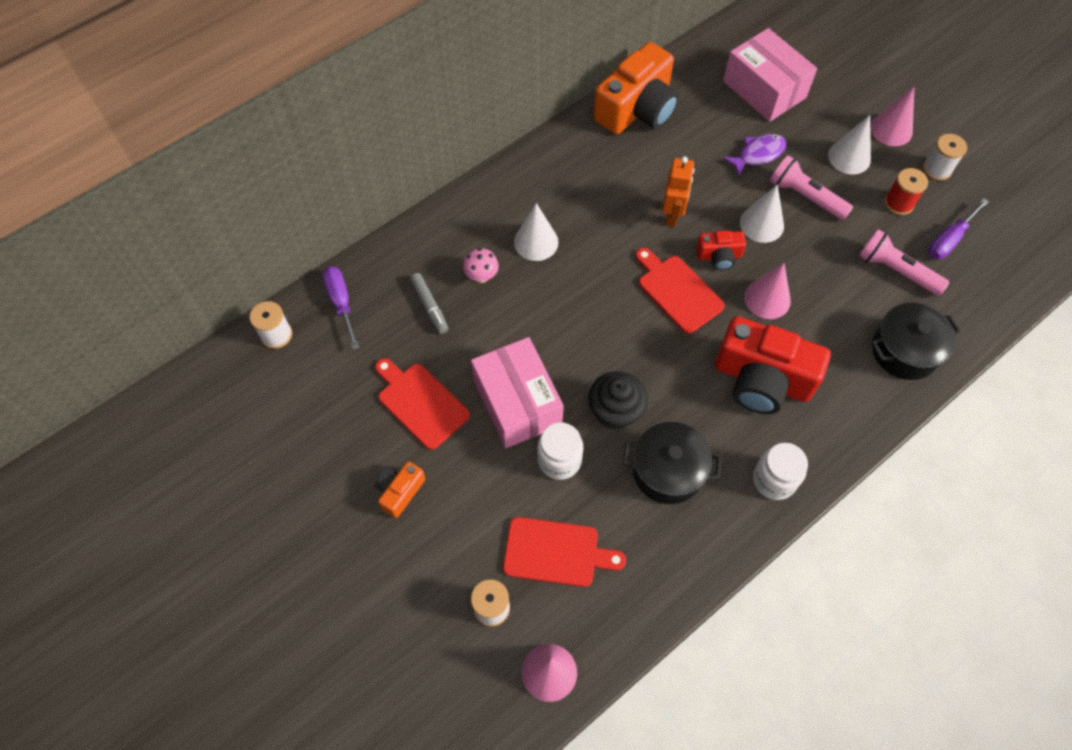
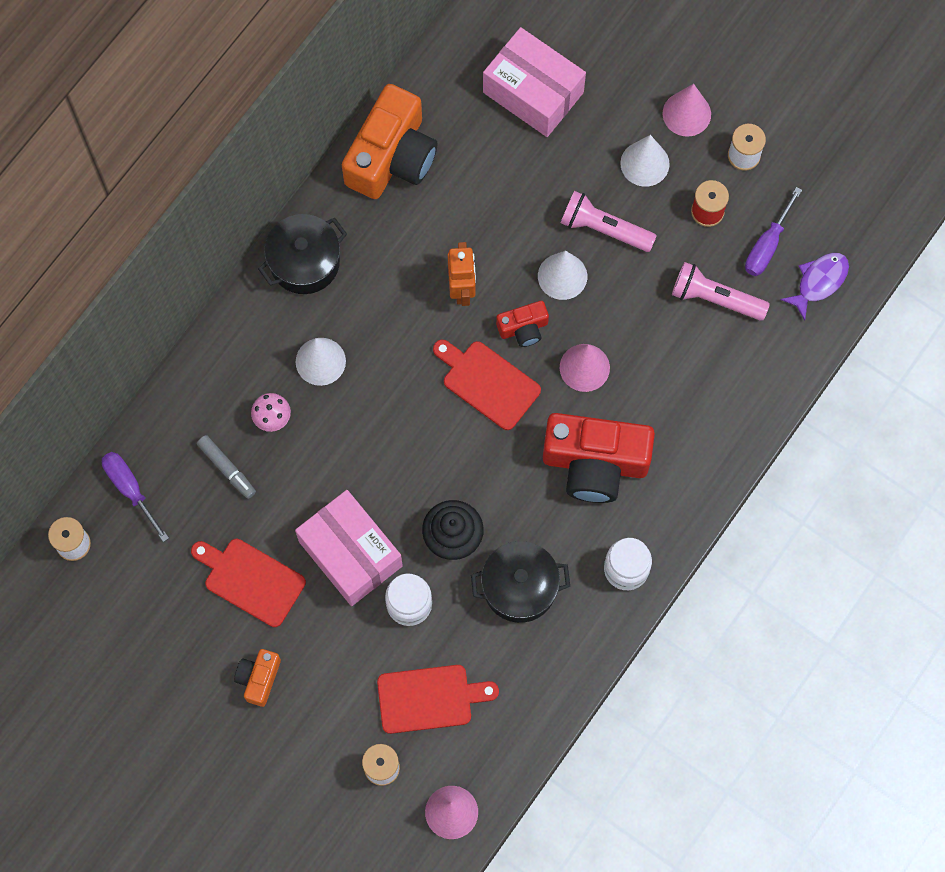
camera: 15 degrees left, 10 degrees up
(758, 154) = (542, 185): purple fish -> purple fish (819, 282)
(904, 351) = (736, 393): black pot -> black pot (304, 262)

